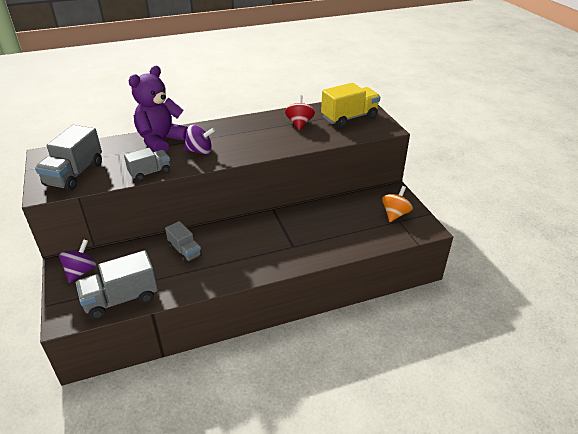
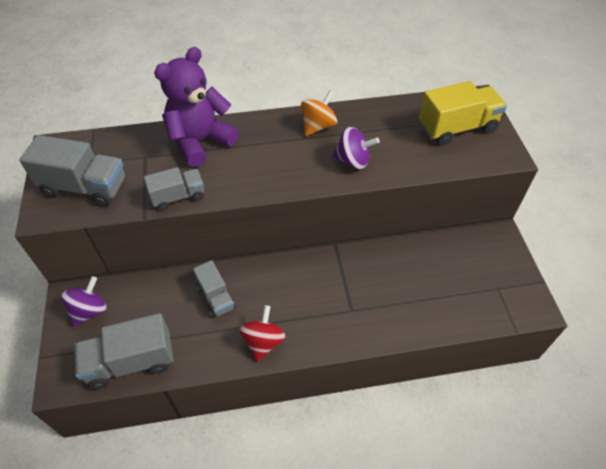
camera: 10 degrees right, 15 degrees up
(74, 174) = (85, 187): grey truck -> grey truck turned 105 degrees counterclockwise
(200, 151) = (247, 166): purple spinning top -> purple spinning top (353, 161)
(299, 123) = (386, 131): red spinning top -> red spinning top (263, 341)
(395, 214) = (494, 275): orange spinning top -> orange spinning top (318, 126)

